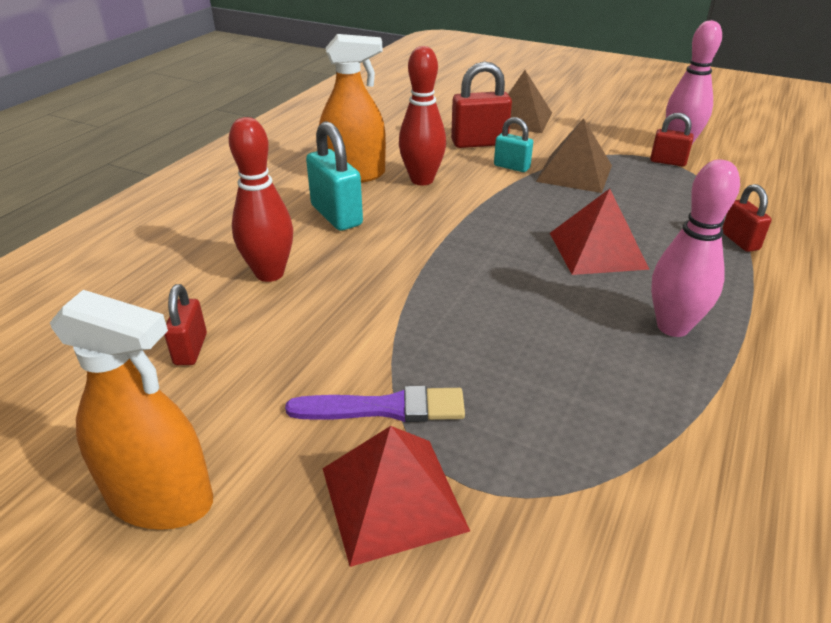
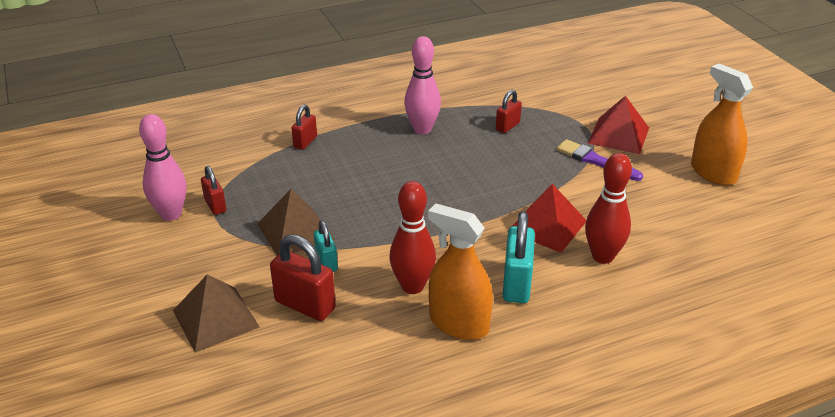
camera: 140 degrees left, 0 degrees up
(190, 349) = (677, 229): red padlock -> red padlock (507, 126)
(597, 250) = (388, 175): red pyramid -> red pyramid (547, 226)

